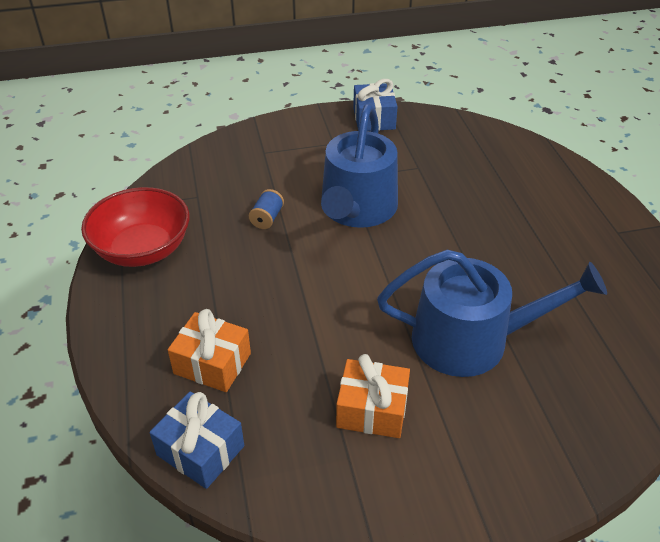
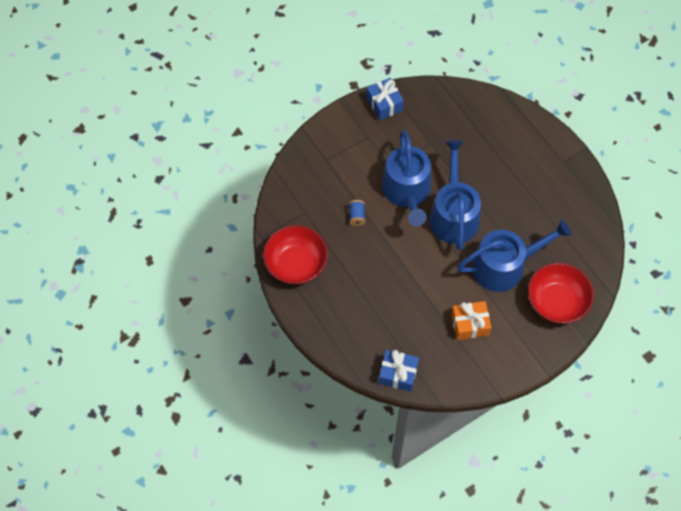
camera: 20 degrees left, 20 degrees up
(212, 363) = (378, 325): orange gift -> none
(415, 251) = (453, 214): none -> blue watering can
(551, 422) = (556, 302): none -> red bowl

